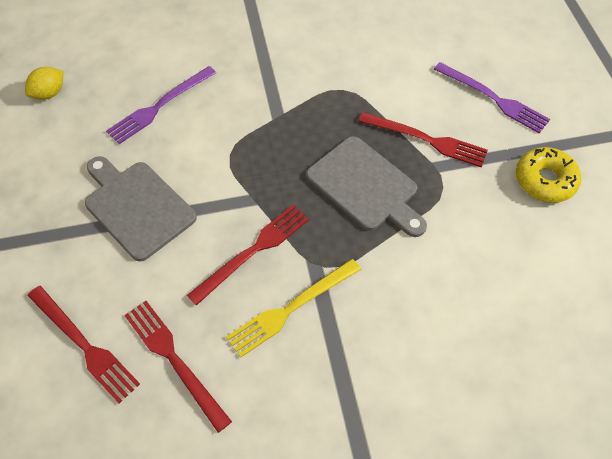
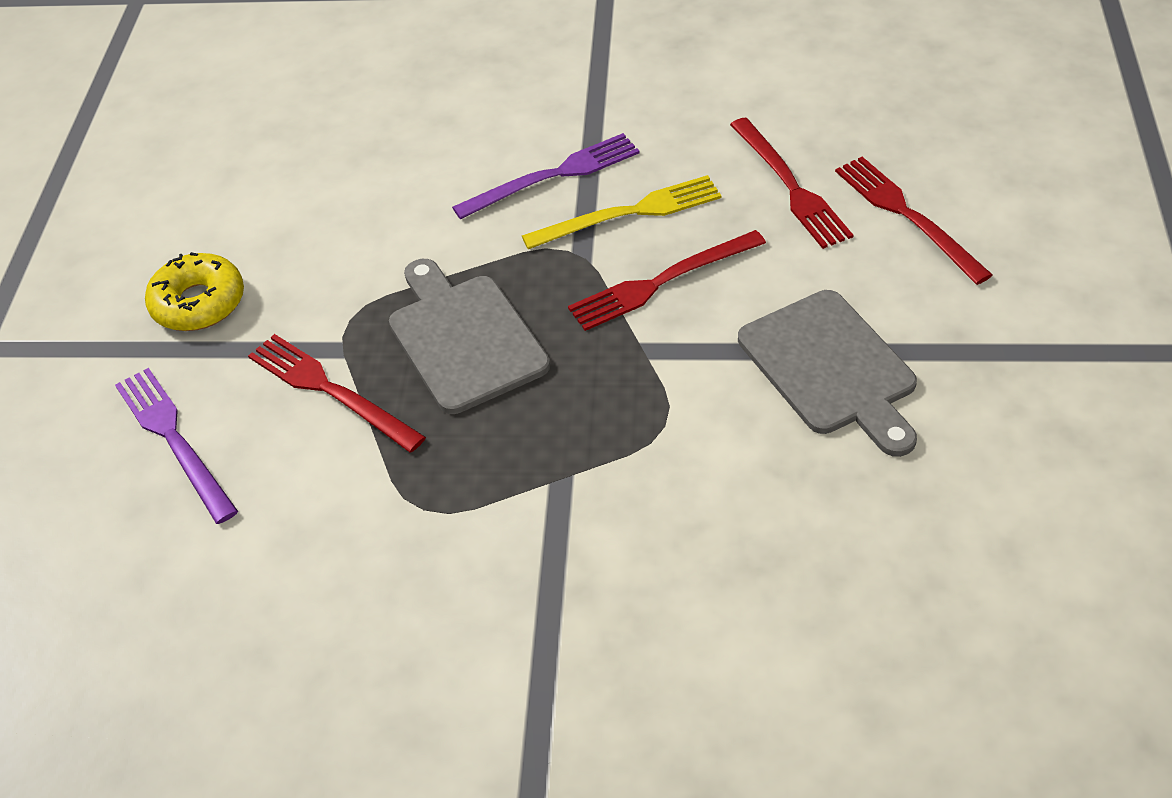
camera: 160 degrees left, 10 degrees down
(49, 93) = (1006, 612): yellow lemon -> none
(160, 106) = (777, 540): purple fork -> purple fork (552, 176)

